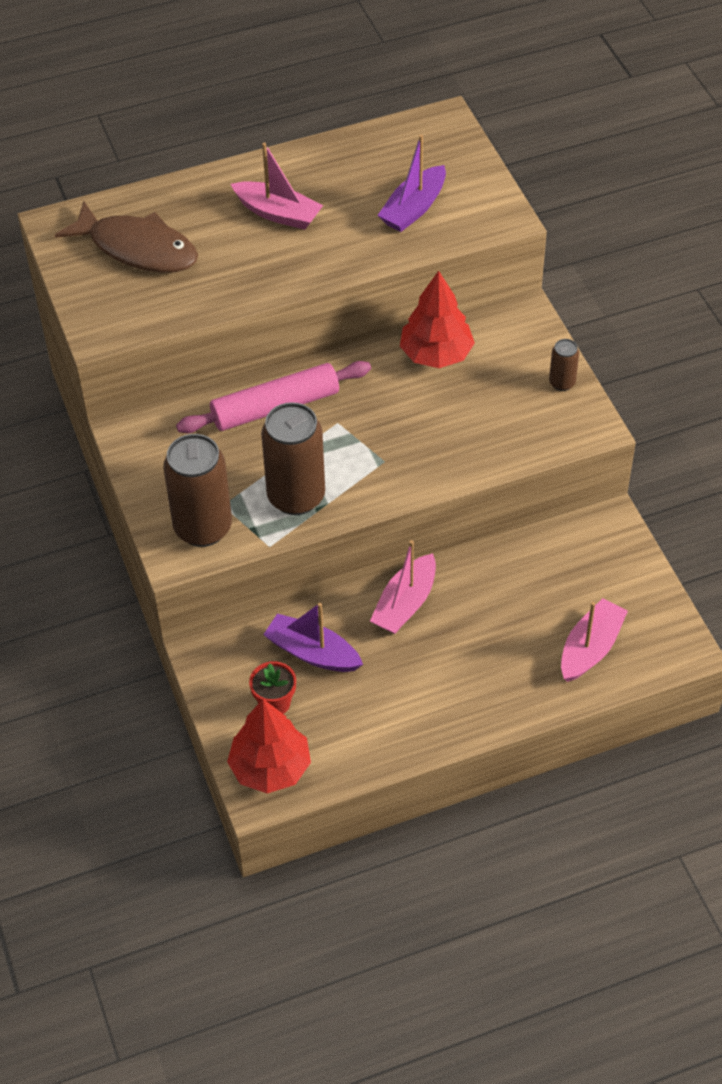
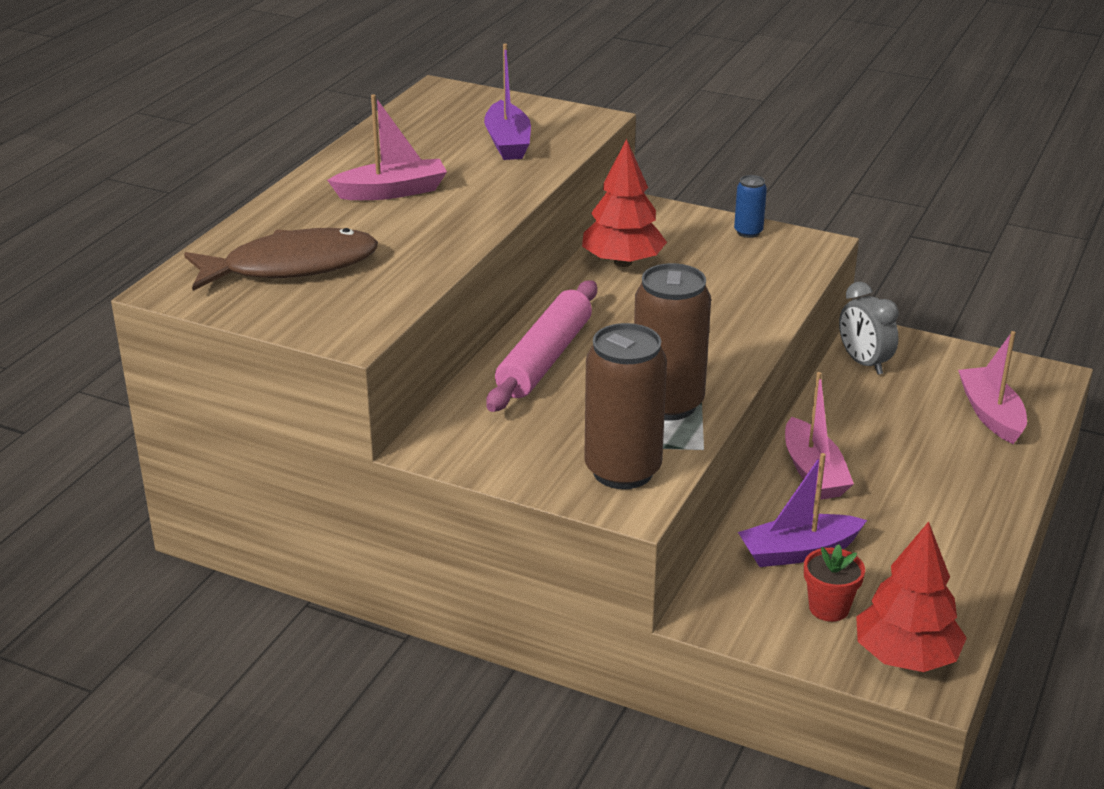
camera: 45 degrees left, 20 degrees down
(562, 383) = (748, 232): brown can -> blue can
(569, 542) = (864, 363): none -> grey clock

